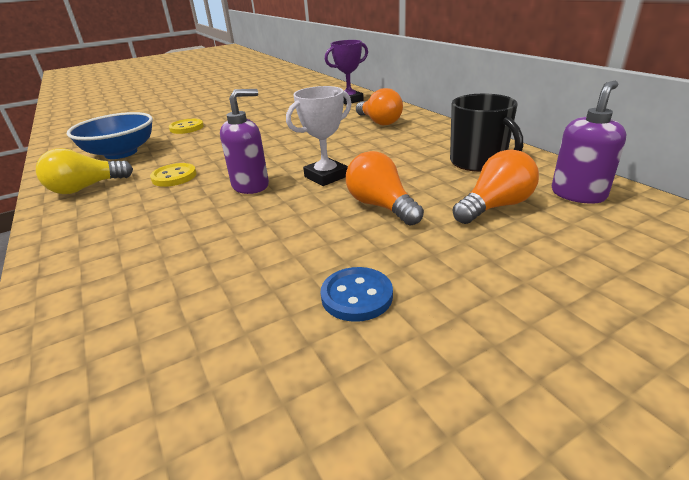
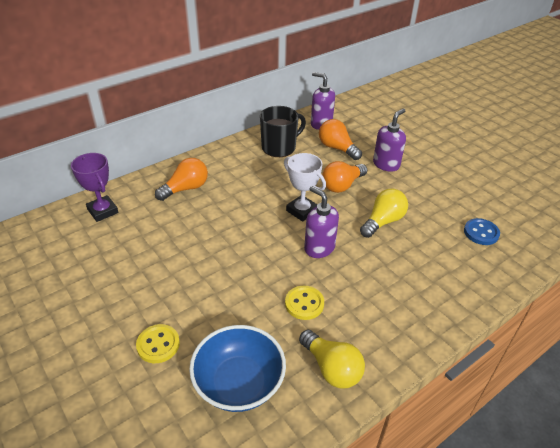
camera: 100 degrees left, 10 degrees up
(280, 236) = (383, 221): none -> yellow light bulb
(356, 296) = (423, 191): blue button -> blue button (481, 233)
(452, 256) = (386, 164): none -> purple soap dispenser

